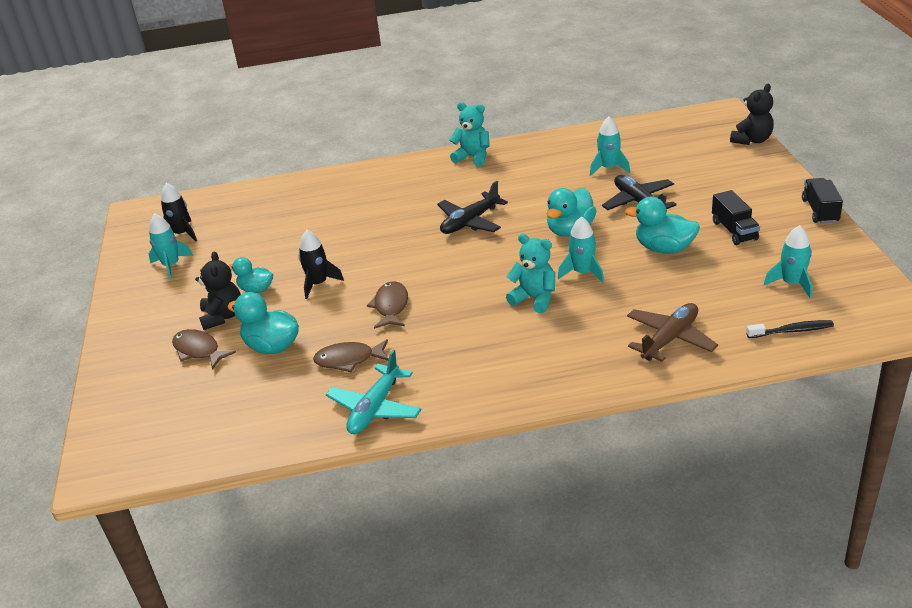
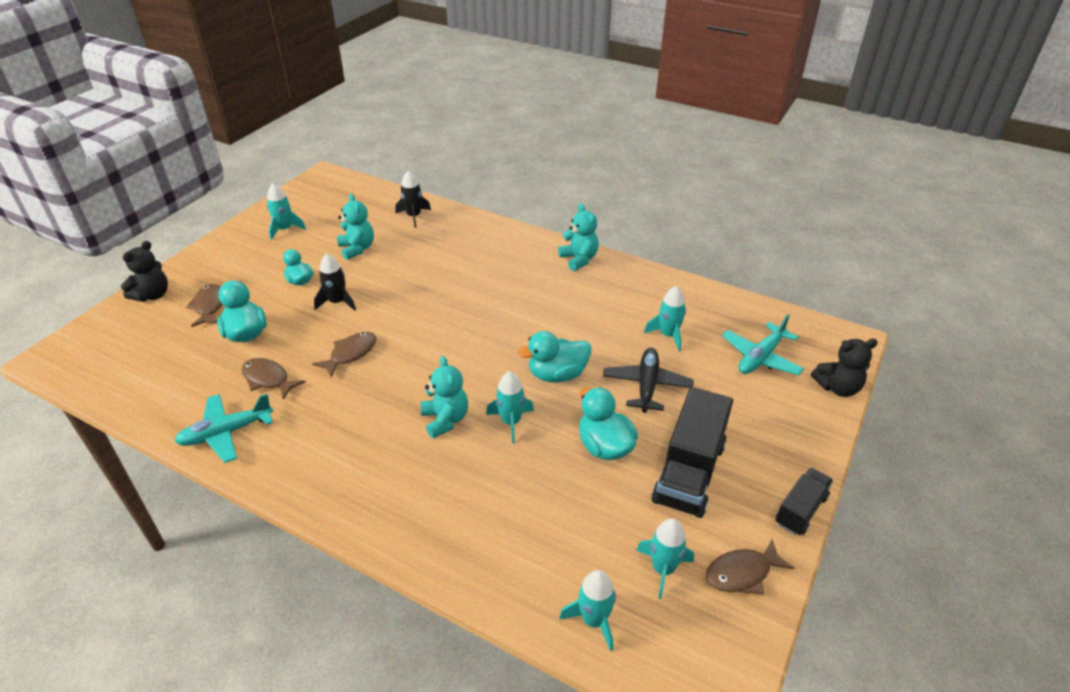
camera: 35 degrees right, 5 degrees up
(182, 234) = (323, 208): black rocket -> black rocket (414, 216)
(222, 316) = (255, 289): black teddy bear -> black teddy bear (152, 295)
(270, 243) = (357, 249): none -> turquoise teddy bear
(470, 222) = (498, 317): black plane -> none
(670, 339) = (485, 540): brown plane -> none
(685, 149) = (760, 357): none -> turquoise plane
(734, 230) = (689, 472): black truck -> black truck, size x1.76
(792, 331) = (593, 620): black toothbrush -> turquoise rocket
(834, 258) = (742, 573): none -> brown fish

